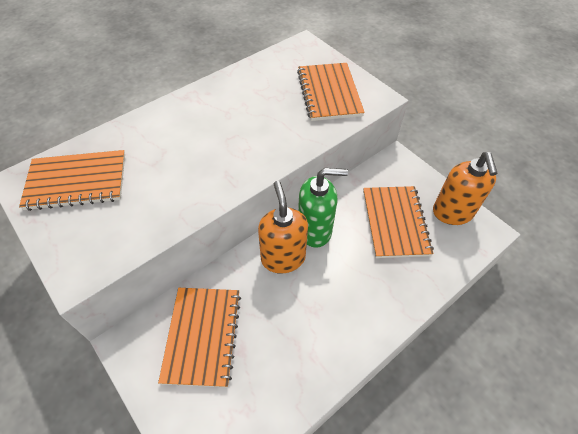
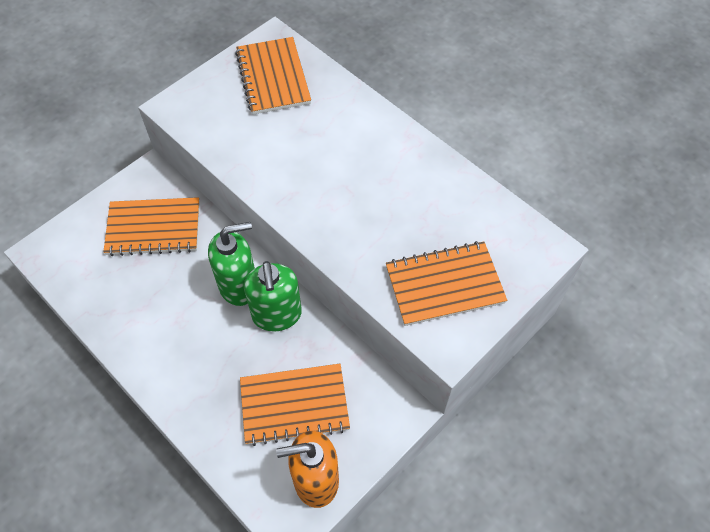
camera: 85 degrees right, 5 degrees up
(283, 258) = (239, 286): orange soap dispenser -> green soap dispenser

